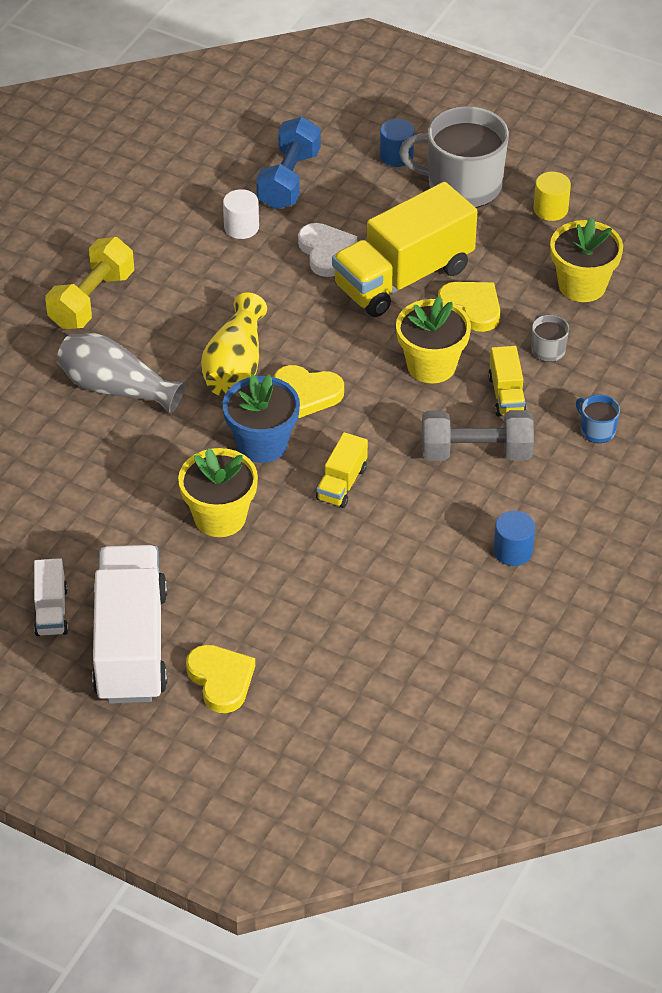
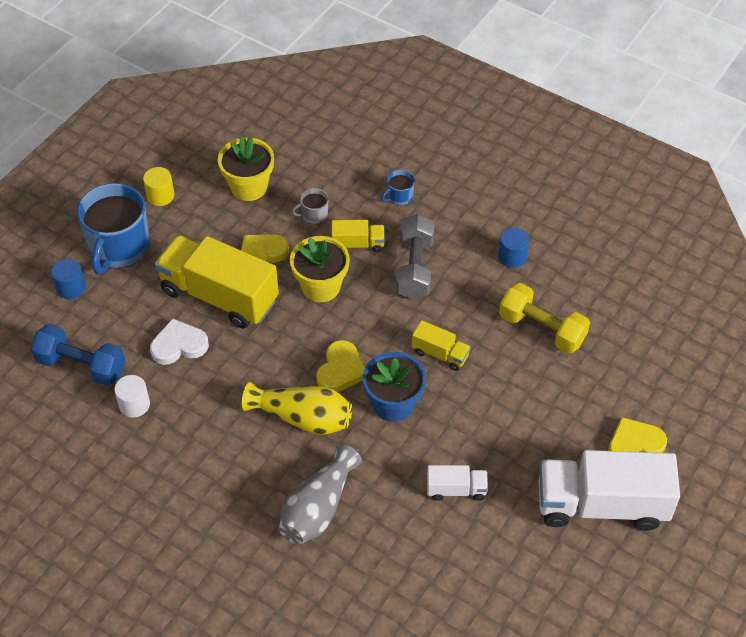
camera: 85 degrees left, 5 degrees up
(51, 611) = (566, 563): white truck -> white truck (456, 490)
(92, 300) = (204, 525): yellow dumbbell -> yellow dumbbell (541, 329)
(220, 517) = (470, 437): yellow flower pot -> none
(403, 277) = (219, 296): yellow truck -> yellow truck turned 150 degrees clockwise
(462, 185) = (119, 247): grey mug -> blue mug

